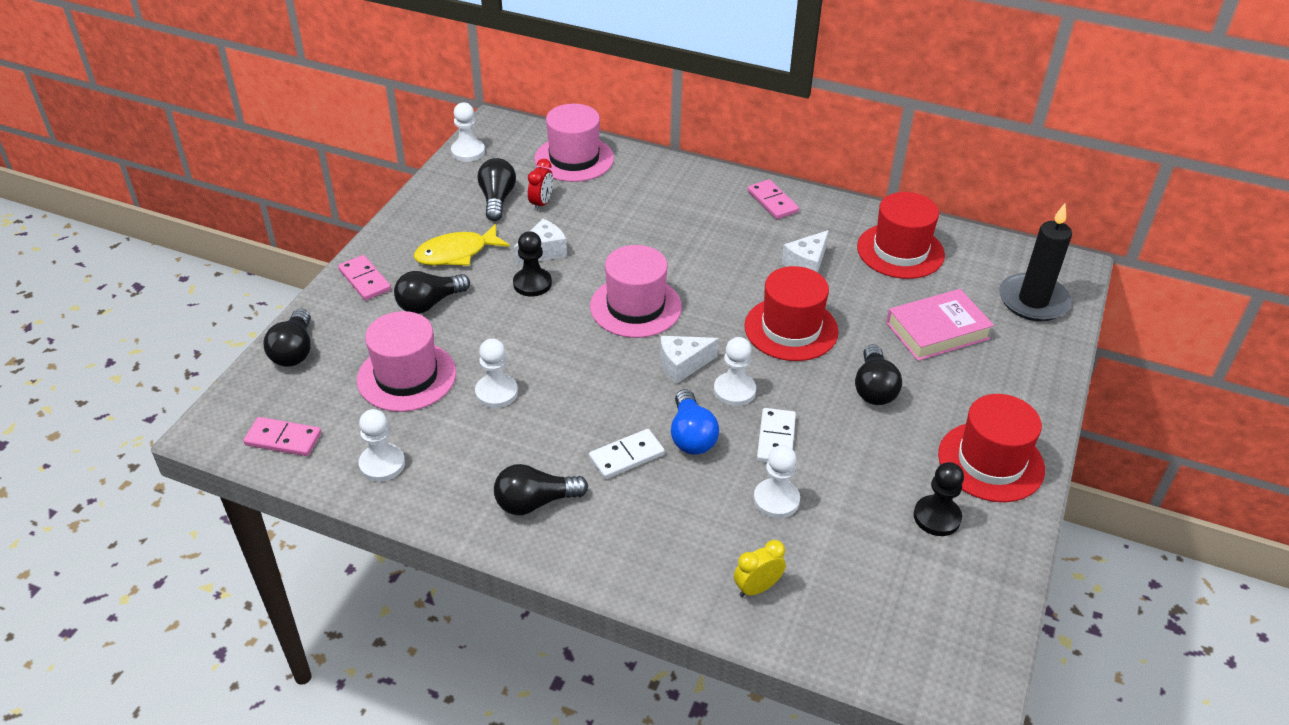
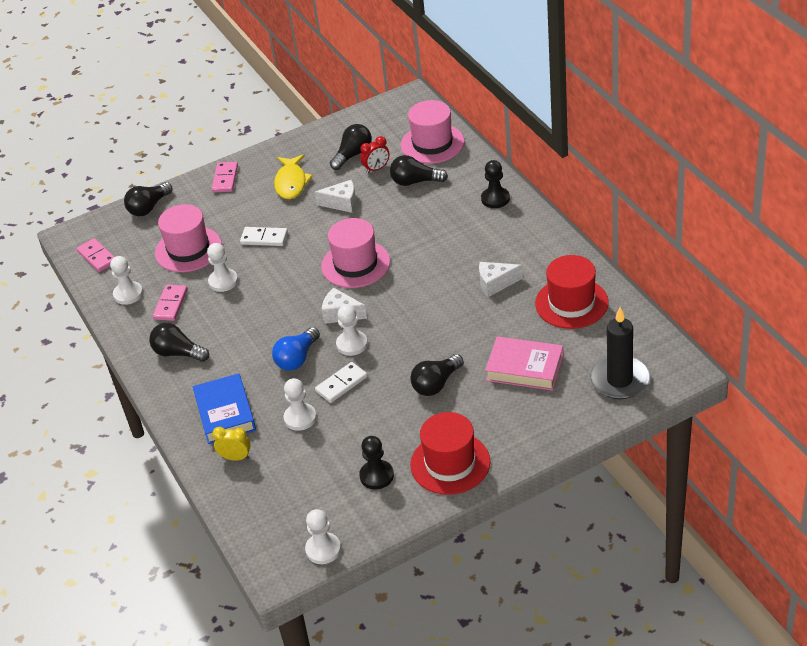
camera: 45 degrees right, 0 degrees up
(429, 303) = (244, 209): black light bulb -> black light bulb (415, 182)
(456, 253) = (291, 183): yellow fish -> yellow fish turned 105 degrees counterclockwise
(468, 152) = (371, 112): white pawn -> white pawn (323, 549)
(532, 284) = (313, 222): black pawn -> black pawn (495, 199)
(626, 456) = (250, 352): white domino -> white domino (264, 238)
(681, 542) = (225, 413): none -> blue book
(772, 201) = (527, 229): pink domino -> pink domino (171, 304)
(791, 329) = (432, 322): red hat -> none

